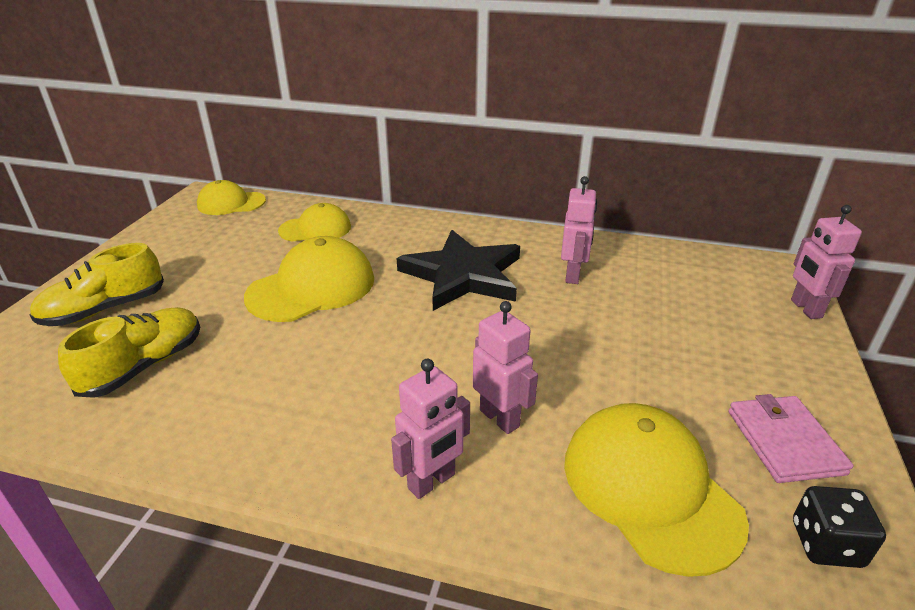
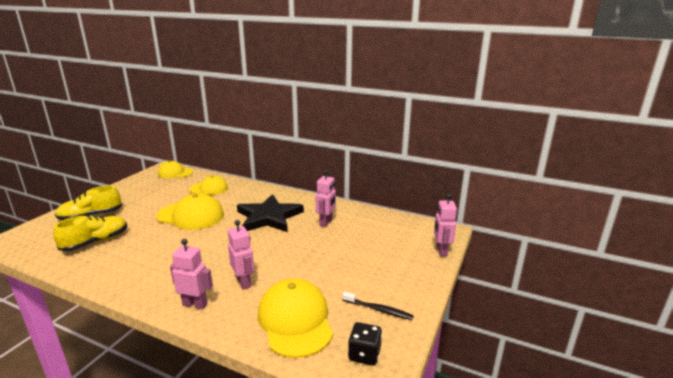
camera: 10 degrees right, 10 degrees down
(312, 287) = (191, 216): yellow cap -> yellow cap turned 45 degrees clockwise
(432, 482) = (195, 304): pink robot -> pink robot turned 135 degrees counterclockwise
(784, 442) = (378, 310): pink wallet -> black toothbrush

